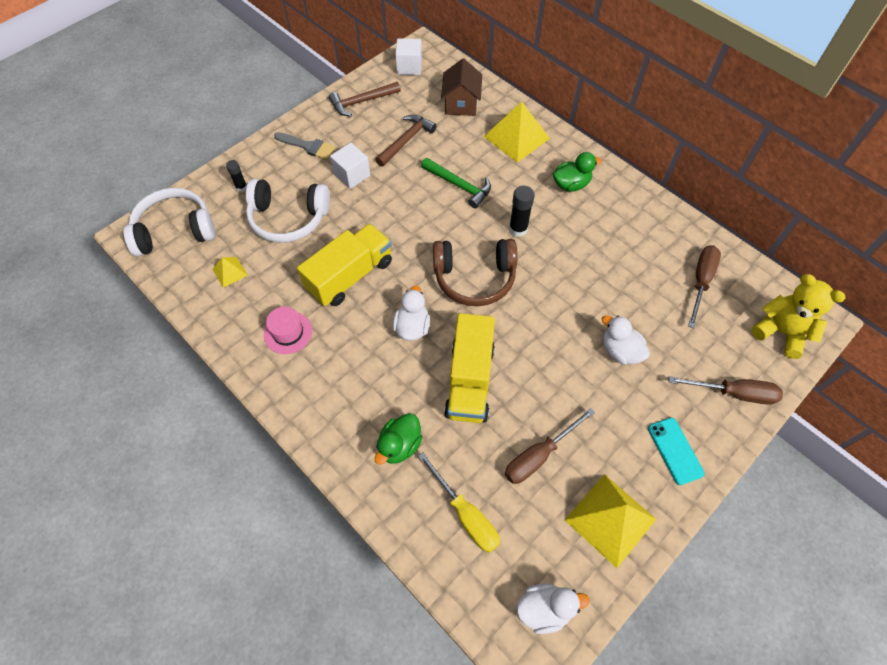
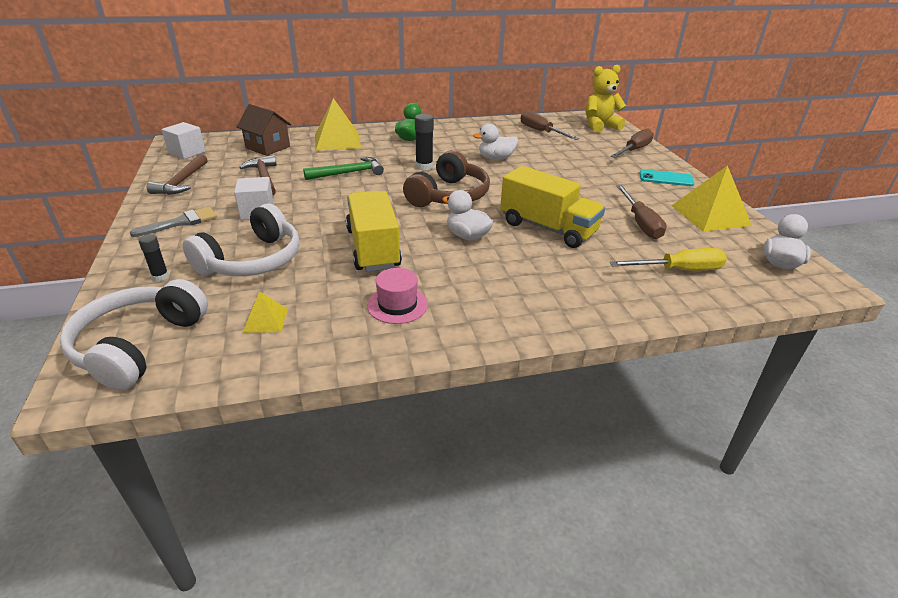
camera: 60 degrees left, 25 degrees down
(399, 445) = (588, 281): green duck -> none
(620, 351) = (572, 169): white duck -> white duck (496, 158)

